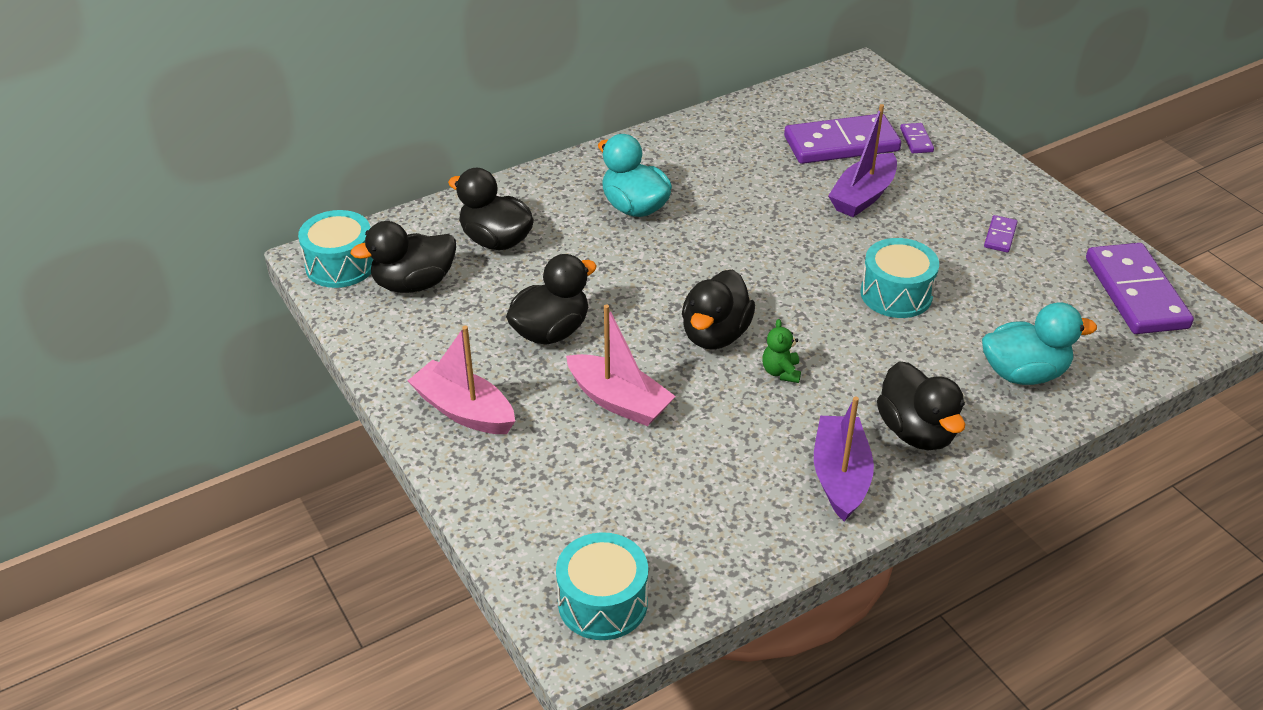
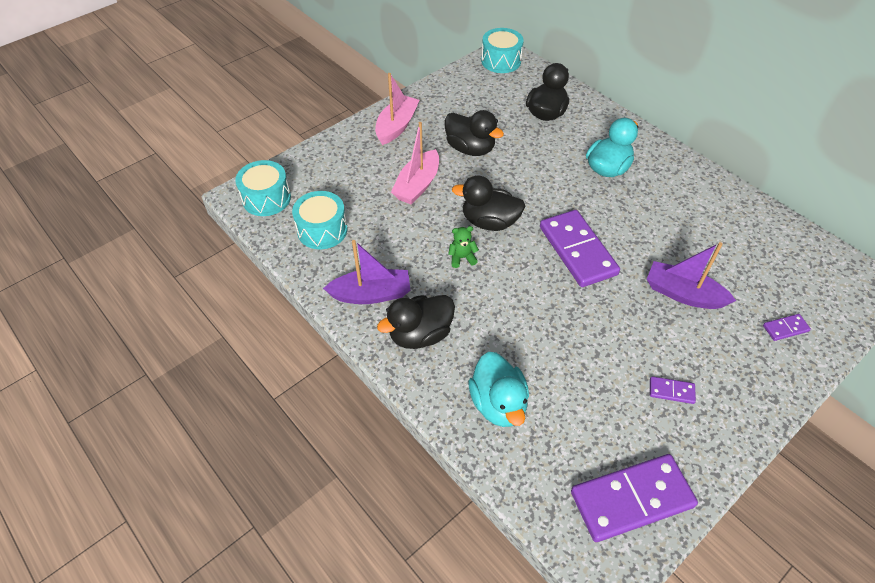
camera: 80 degrees right, 10 degrees up
(414, 283) = (494, 89): black duck -> none
(841, 144) = (749, 276): purple domino -> purple domino (577, 250)
(896, 294) = (566, 319): turquoise drum -> turquoise drum (322, 230)

